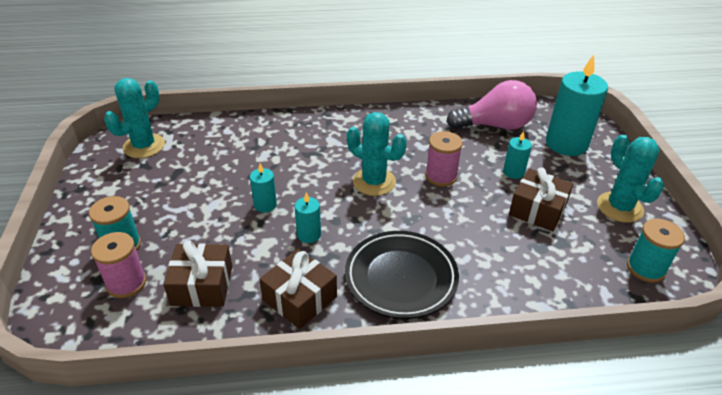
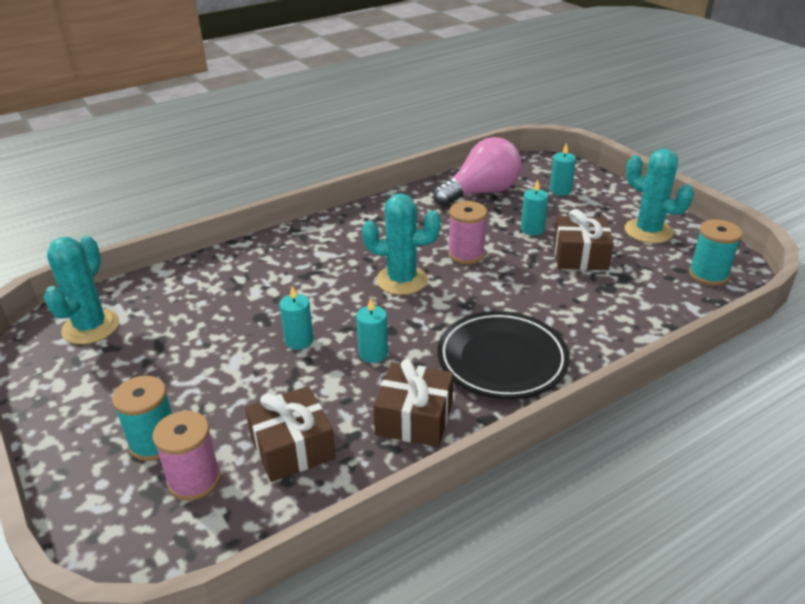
camera: 25 degrees left, 5 degrees down
(566, 144) = (560, 190): turquoise candle -> turquoise candle, size x0.48

